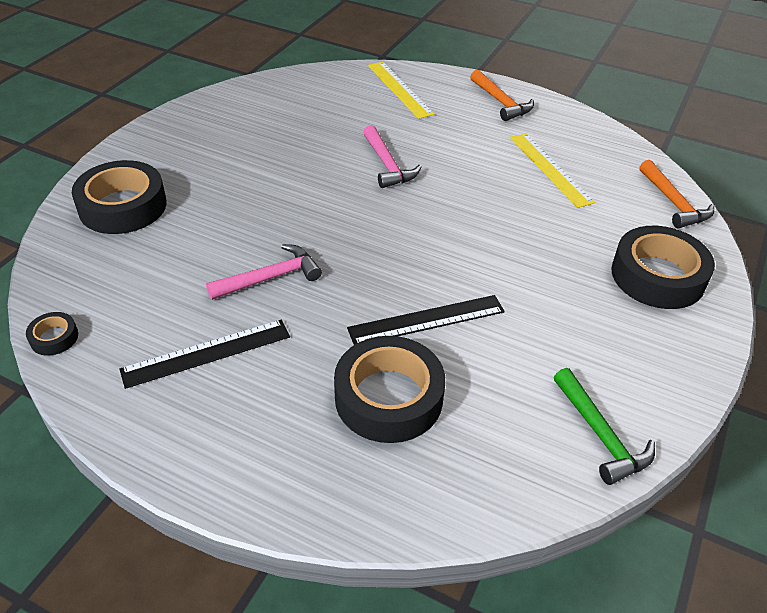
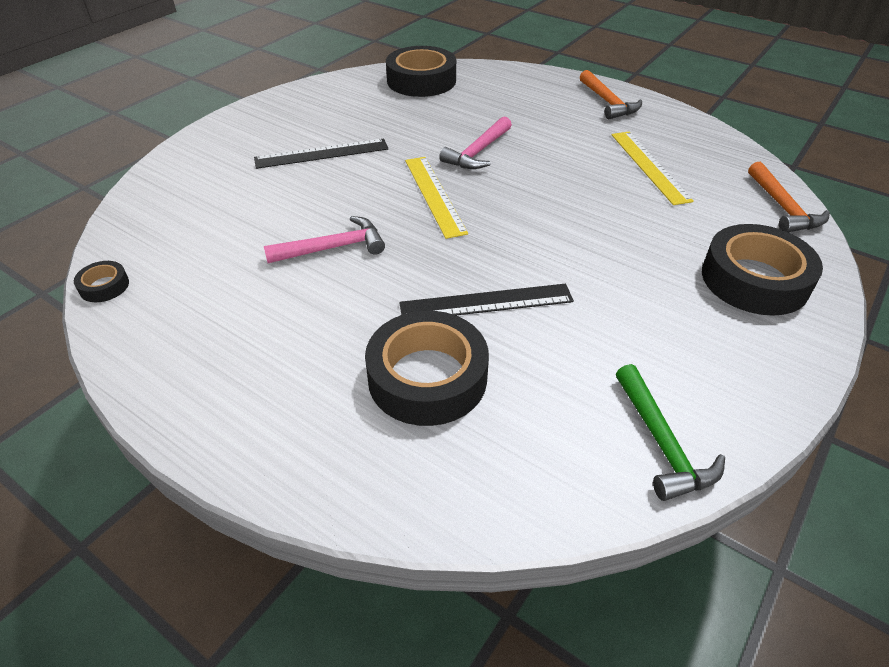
camera: 10 degrees right, 0 degrees up
(123, 206) = (207, 172): black tape -> black tape (421, 80)
(207, 353) = (248, 314): black ruler -> black ruler (322, 153)
(387, 165) = (478, 152): pink hammer -> pink hammer turned 45 degrees clockwise
(399, 89) = (505, 86): yellow ruler -> yellow ruler (434, 195)

